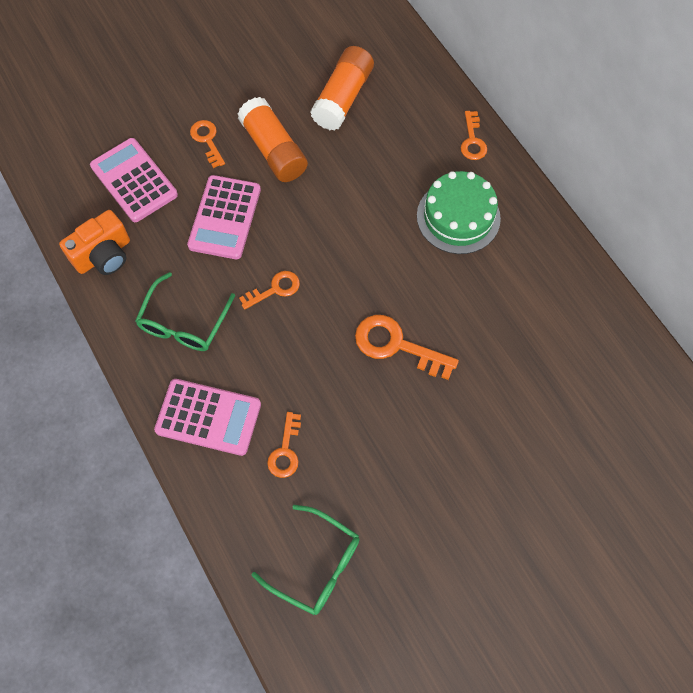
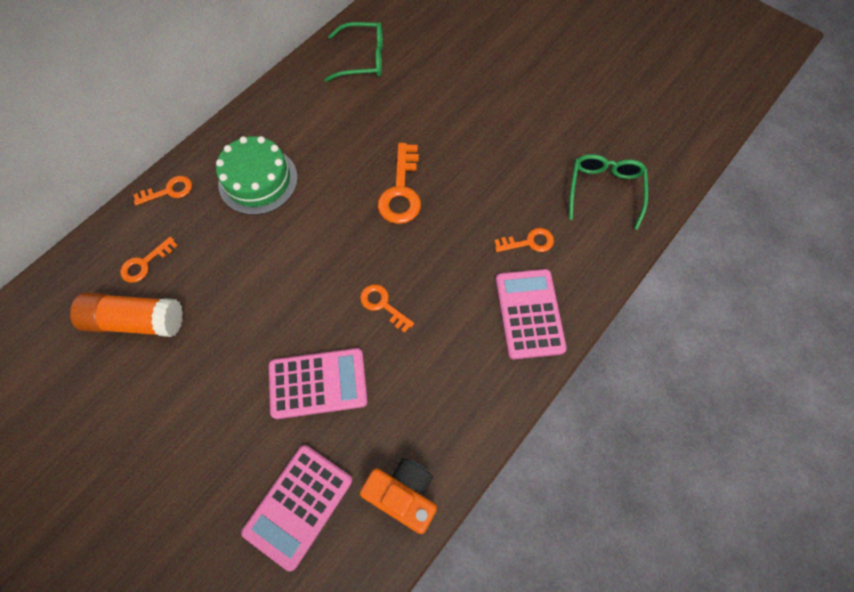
camera: 110 degrees left, 0 degrees up
(184, 323) = (448, 374): green glasses -> green glasses (363, 59)
(207, 140) = (223, 443): orange key -> orange key (145, 263)
(273, 150) = (220, 366): orange glue stick -> none

